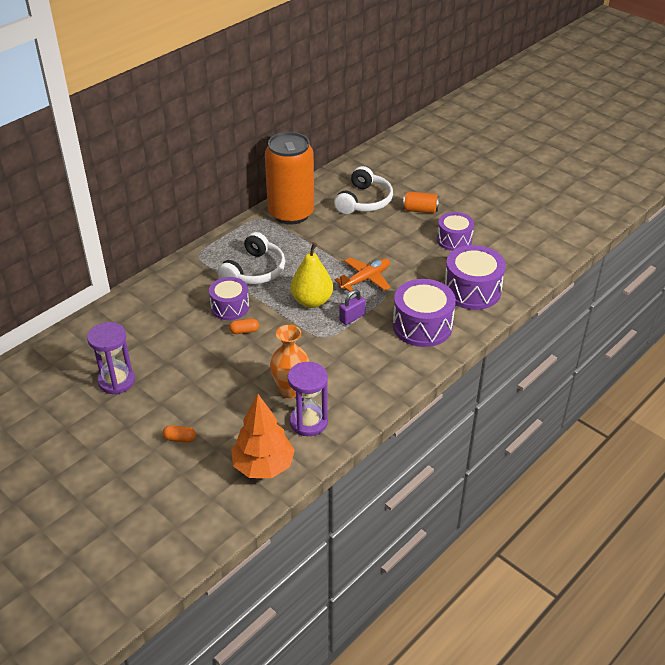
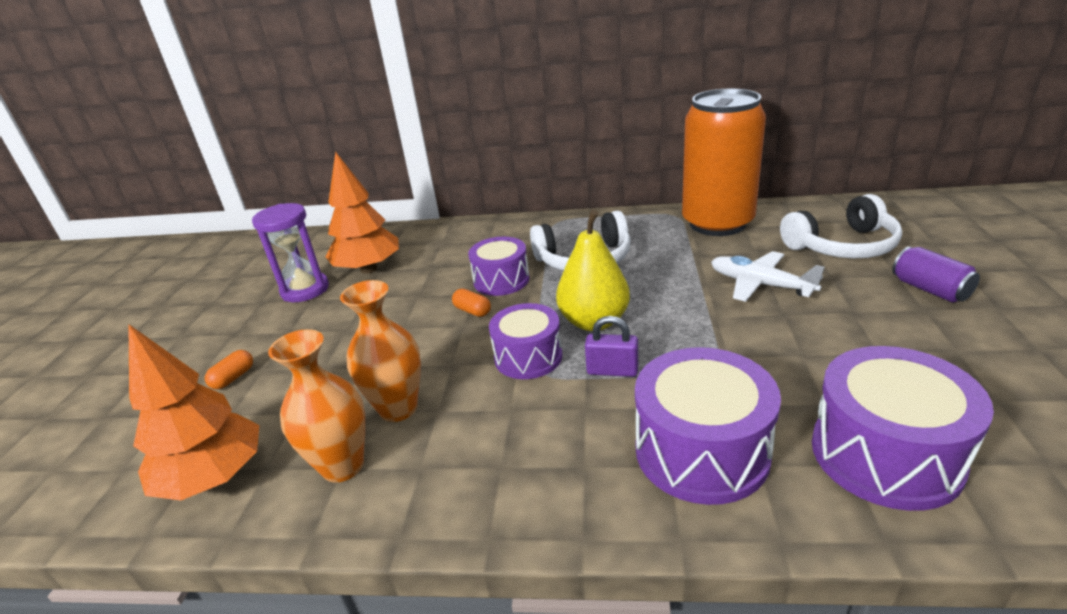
camera: 55 degrees right, 10 degrees down
(133, 346) = (369, 269): none -> orange tree
(180, 439) = (233, 378): orange capsule -> orange capsule turned 60 degrees clockwise
(308, 422) = (342, 466): purple hourglass -> orange vase
(356, 242) = (760, 284): none -> white plane
(366, 279) = (707, 334): orange plane -> none
(420, 210) = (930, 289): orange can -> purple can
(454, 240) = (948, 356): purple drum -> purple drum (528, 357)

